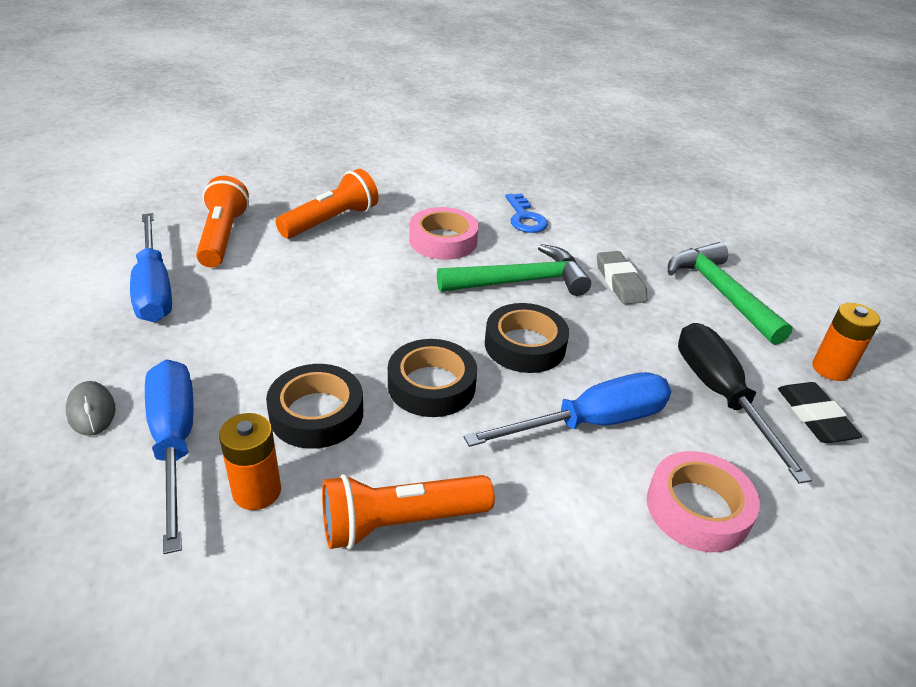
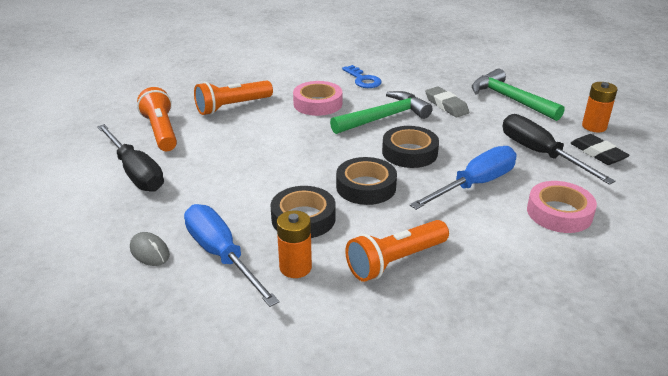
camera: 15 degrees left, 5 degrees down
(154, 288) = (135, 172): blue screwdriver -> black screwdriver
(331, 221) = (232, 106): orange flashlight -> orange flashlight turned 150 degrees counterclockwise

